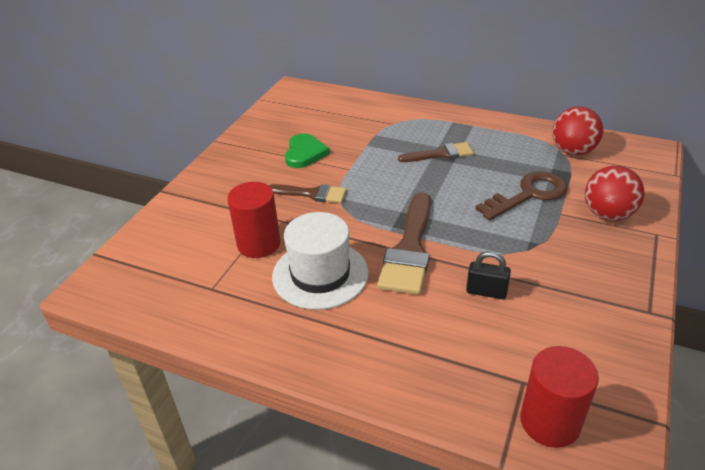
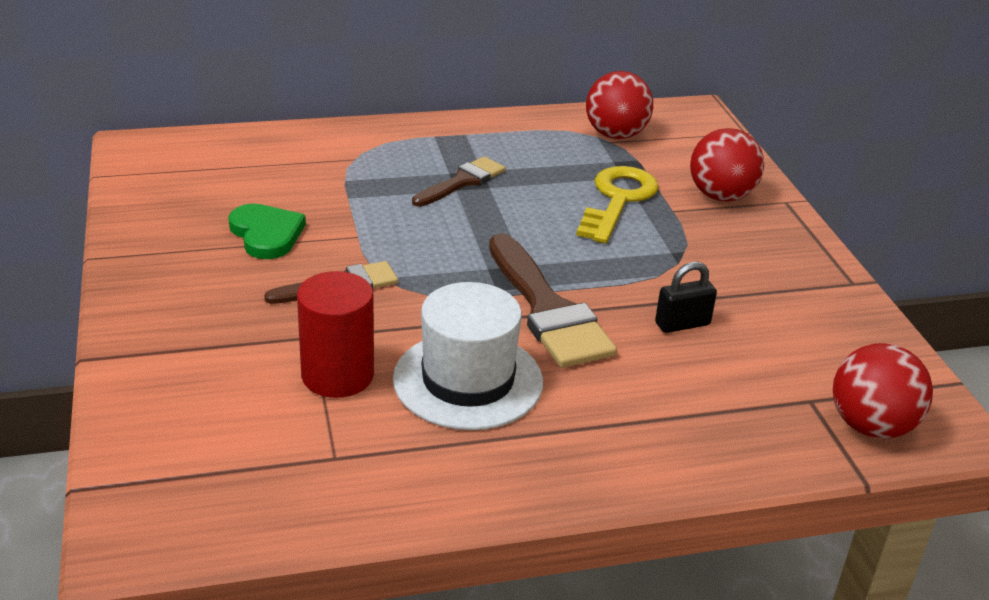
camera: 40 degrees left, 5 degrees down
(528, 195) = (618, 200): brown key -> yellow key
(550, 422) = (870, 426): red cylinder -> red ball

